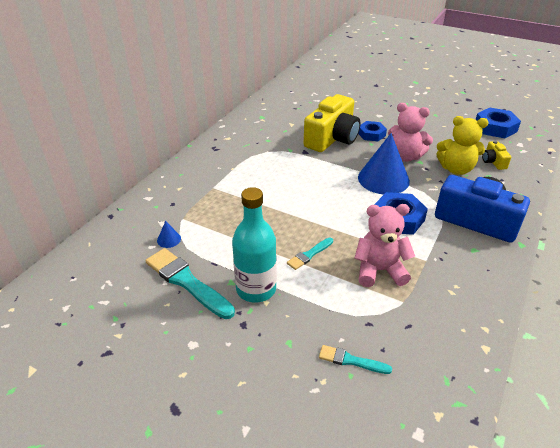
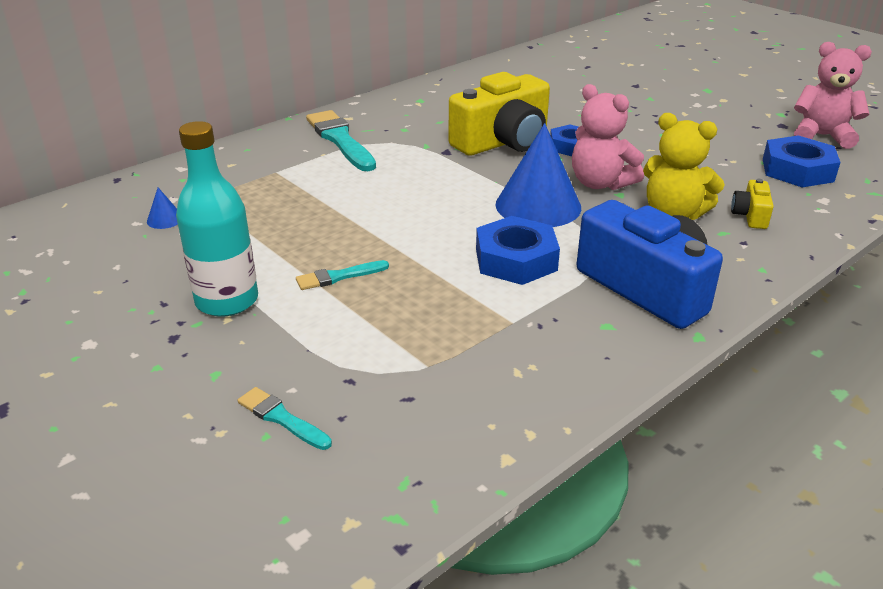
camera: 20 degrees right, 5 degrees down
(187, 282) = (144, 272): turquoise brush -> turquoise brush (340, 140)
(379, 270) = (426, 319): pink teddy bear -> pink teddy bear (822, 136)

